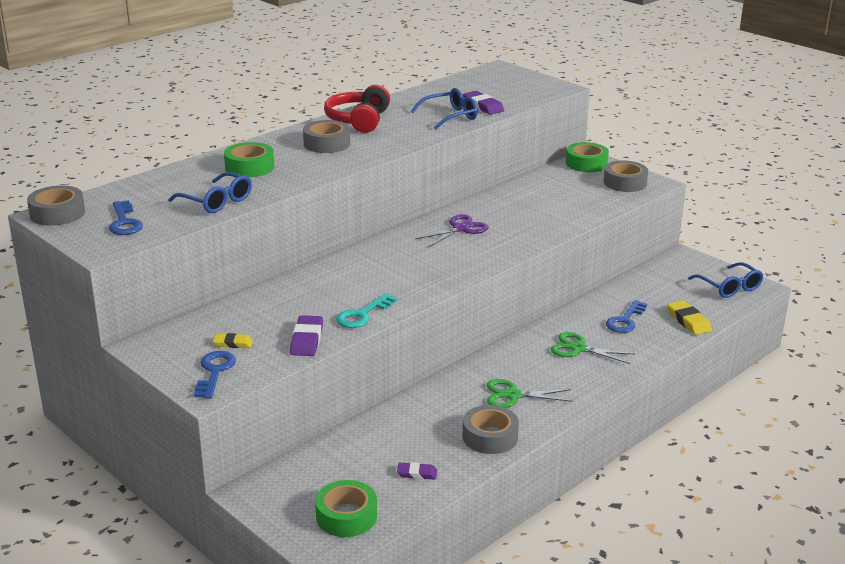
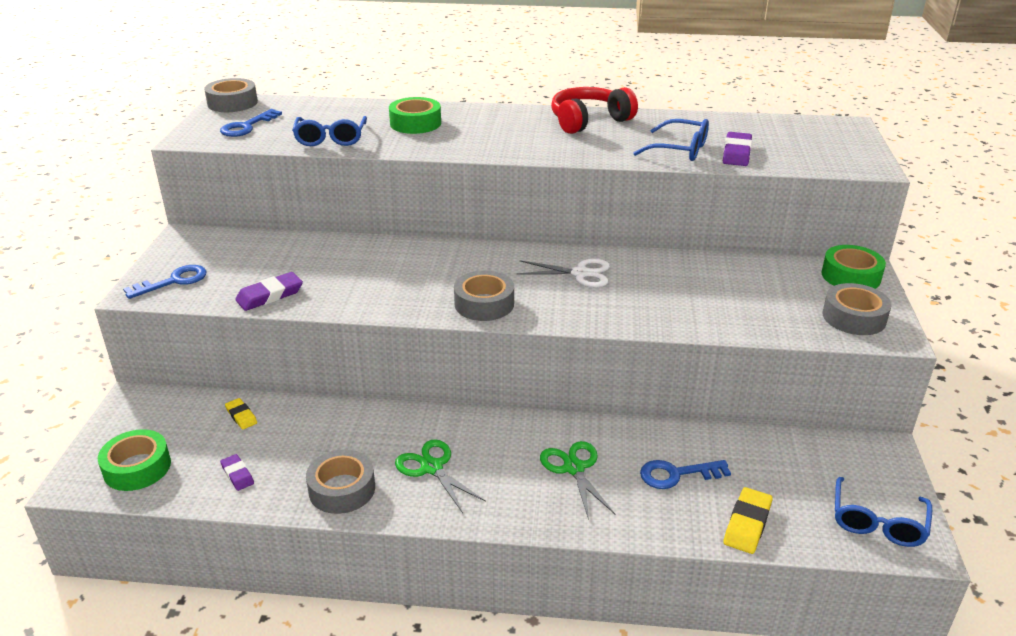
camera: 50 degrees right, 5 degrees up
(233, 343) = (227, 268): yellow eraser -> yellow eraser (241, 416)
(327, 144) = (515, 129): grey tape -> grey tape (484, 304)
(362, 315) = (345, 300): turquoise key -> none
(460, 229) = (580, 273): purple scissors -> white scissors

